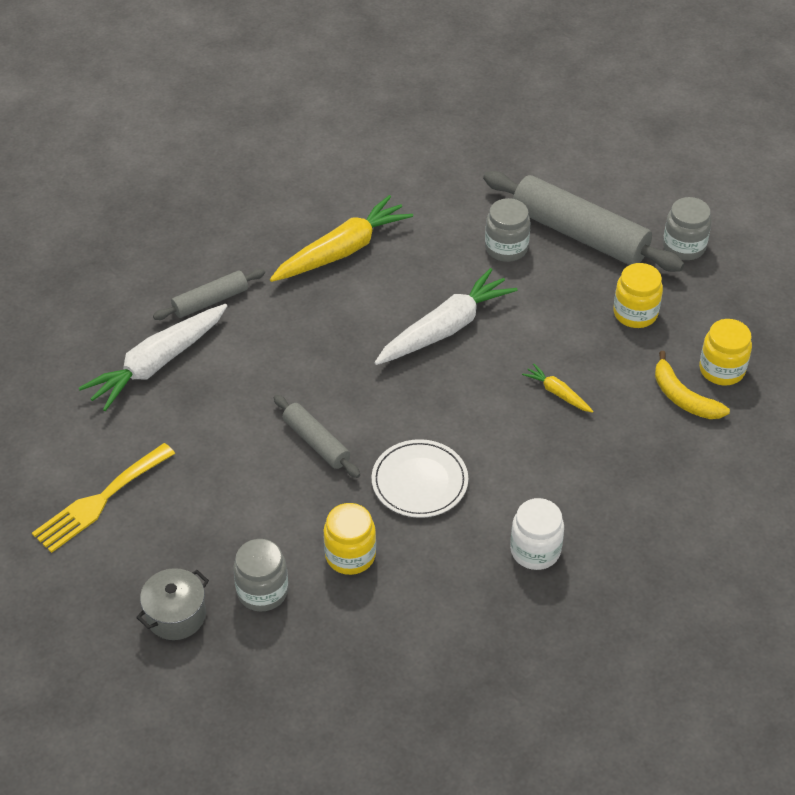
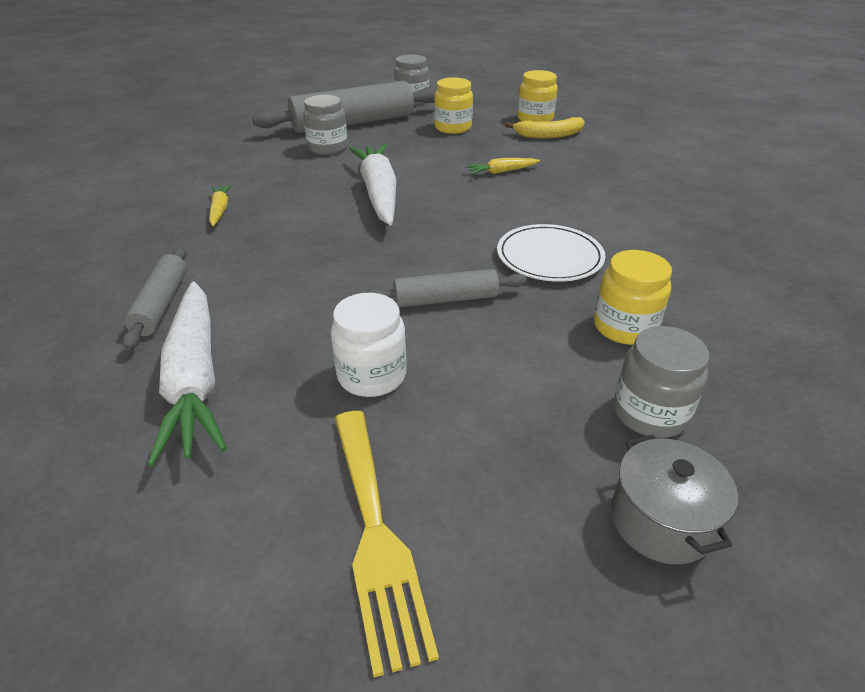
camera: 60 degrees left, 10 degrees down
(342, 250) = (220, 210): yellow carrot -> yellow carrot, size x0.47
(535, 550) = (671, 227): white jar -> white jar (372, 375)

